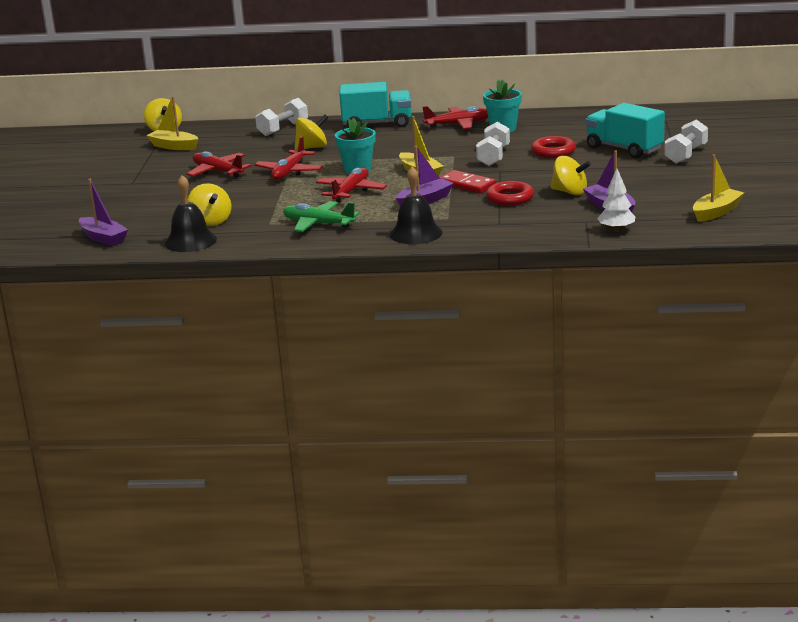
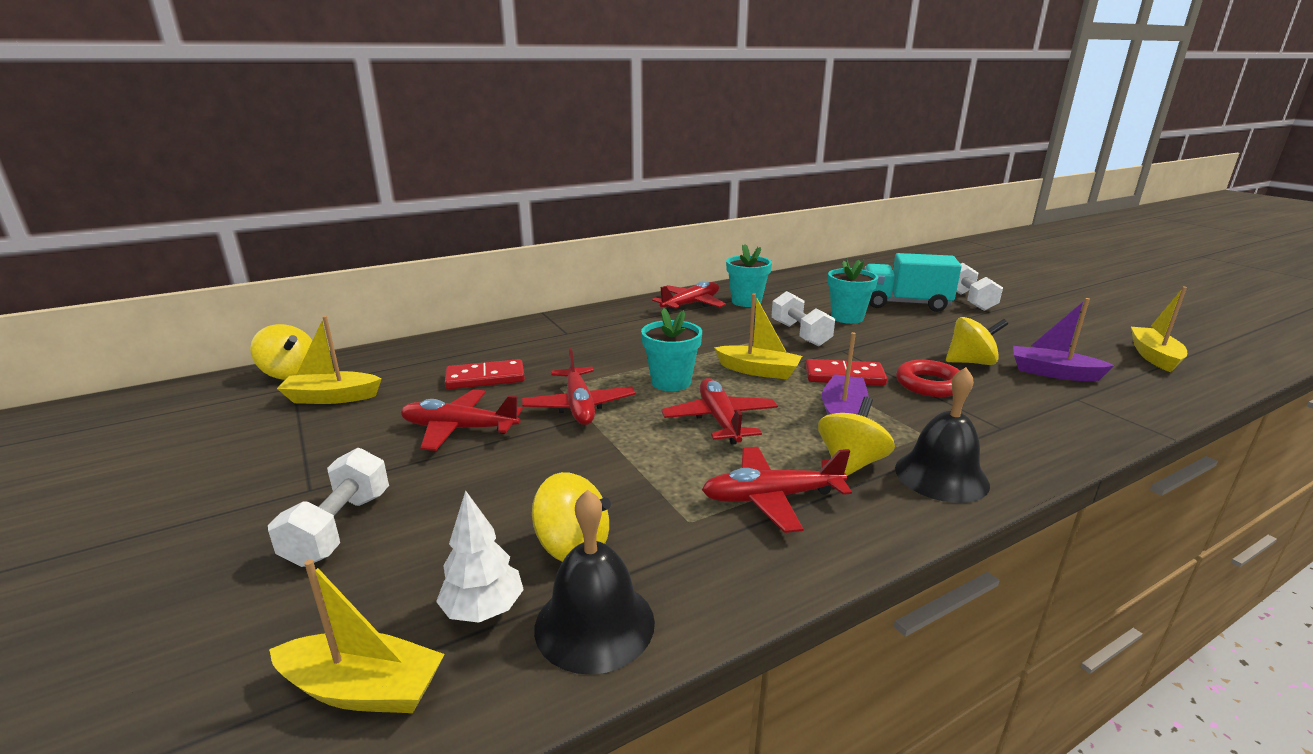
camera: 35 degrees left, 0 degrees up
(103, 238) = (363, 689): purple boat -> yellow boat
(260, 150) = (485, 378): none -> red domino
(283, 129) = (480, 342): white dumbbell -> white dumbbell (339, 528)
(312, 148) = (558, 361): yellow spinning top -> yellow spinning top (851, 463)
(318, 224) = (771, 497): green plane -> red plane
(377, 124) = (596, 317): turquoise truck -> none
(553, 151) = (847, 318): red ring -> turquoise flower pot
(616, 230) = (1134, 403): white tree -> white tree (483, 610)

